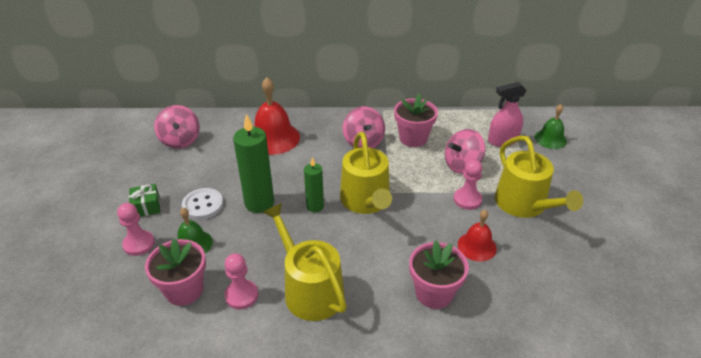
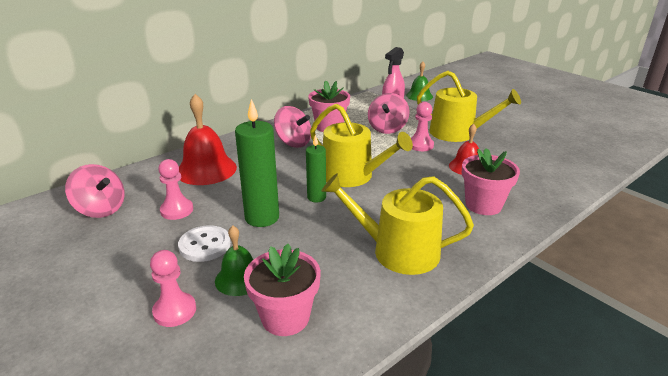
camera: 40 degrees left, 10 degrees down
(146, 206) = (137, 277): green gift -> none
(241, 295) = (347, 288): pink pawn -> pink pawn (177, 210)

